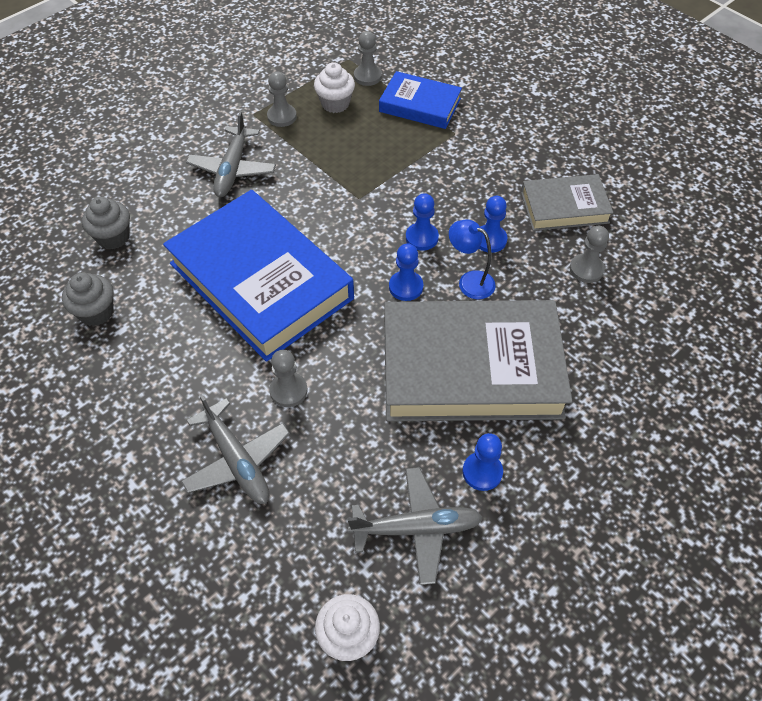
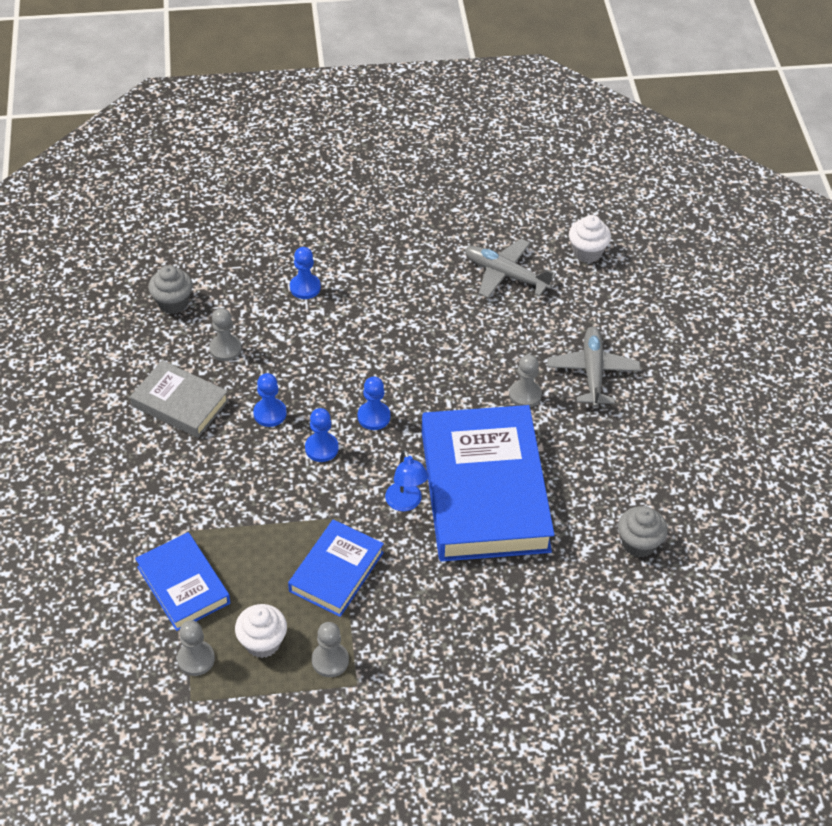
camera: 145 degrees left, 5 degrees down
(113, 237) = (587, 612): grey cupcake -> grey cupcake (173, 303)
(233, 169) = (427, 623): grey plane -> none
(326, 164) = (336, 572): none -> blue book
(469, 281) = (321, 392): blue lamp -> blue lamp (406, 503)
(471, 368) = (384, 335): grey book -> none
(482, 472) = (438, 278): blue pawn -> blue pawn (305, 287)

